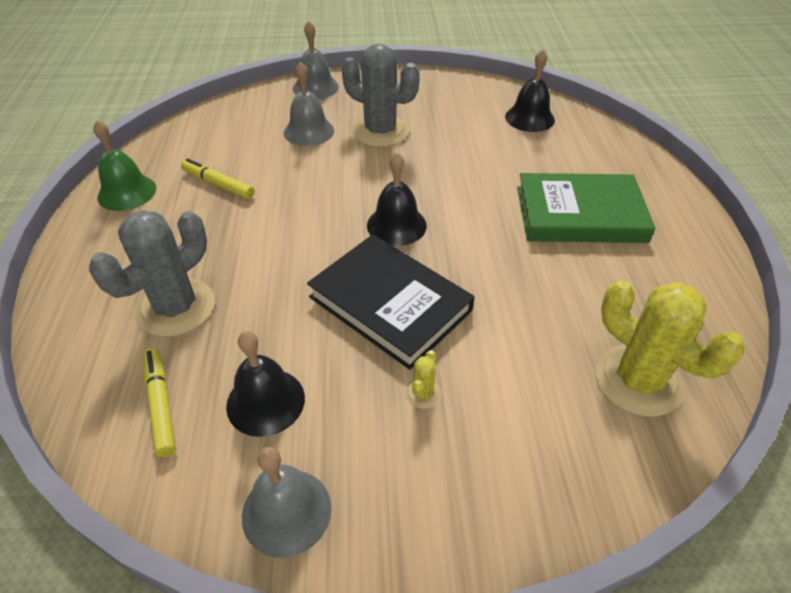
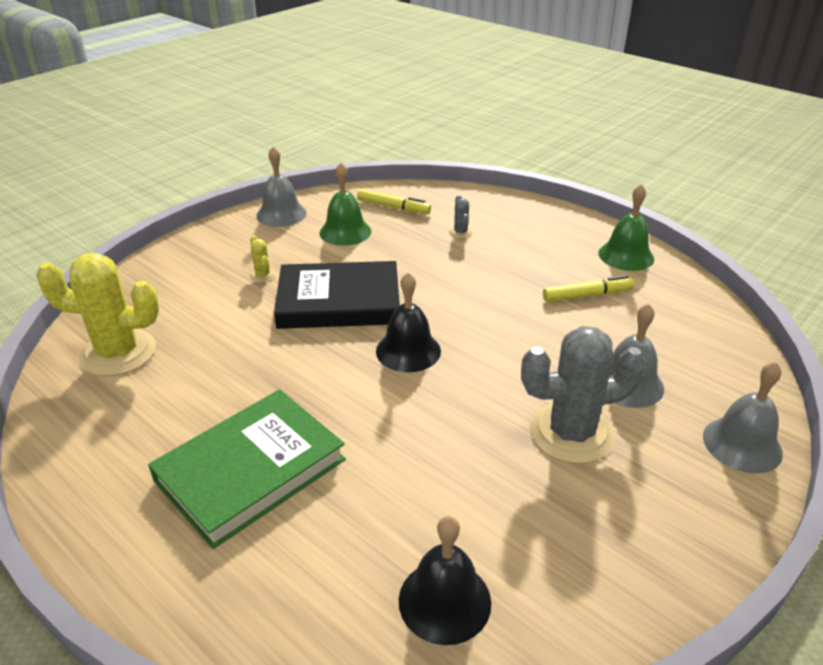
camera: 135 degrees right, 10 degrees down
(176, 308) = (460, 233): grey cactus -> grey cactus, size x0.42
(265, 401) = (345, 232): black bell -> green bell

